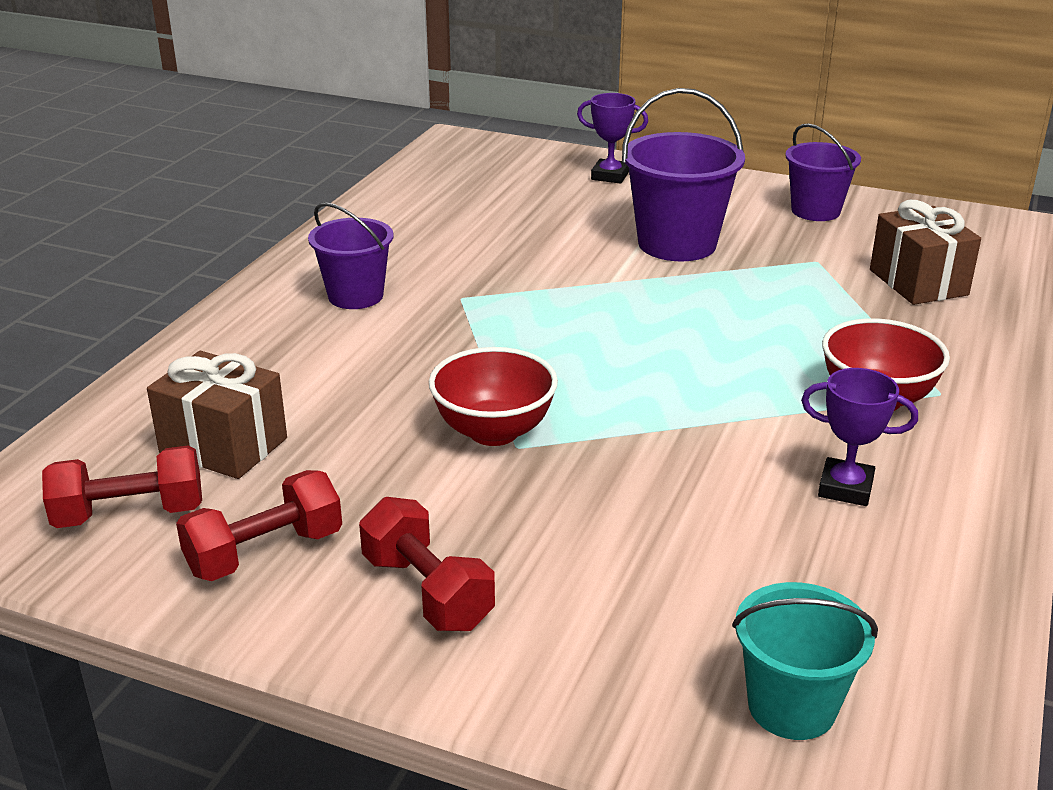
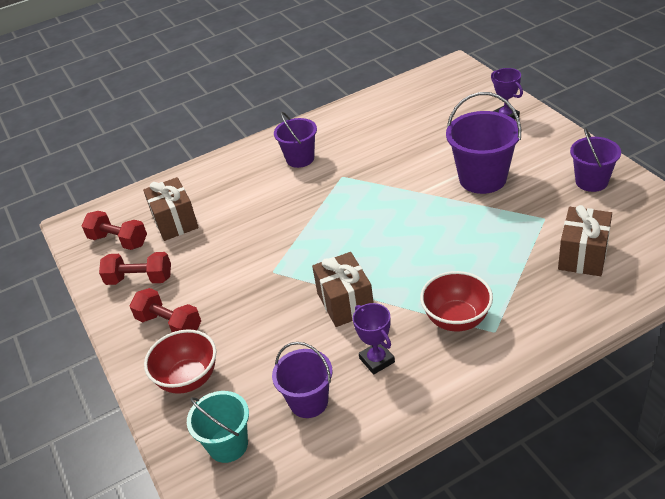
camera: 45 degrees right, 10 degrees up
(427, 592) = (169, 324): red dumbbell -> red dumbbell turned 60 degrees counterclockwise
(494, 431) = (272, 259): red bowl -> red bowl (188, 379)
(696, 440) = (345, 303): none -> brown gift
(828, 583) = (309, 402): none -> purple bucket

